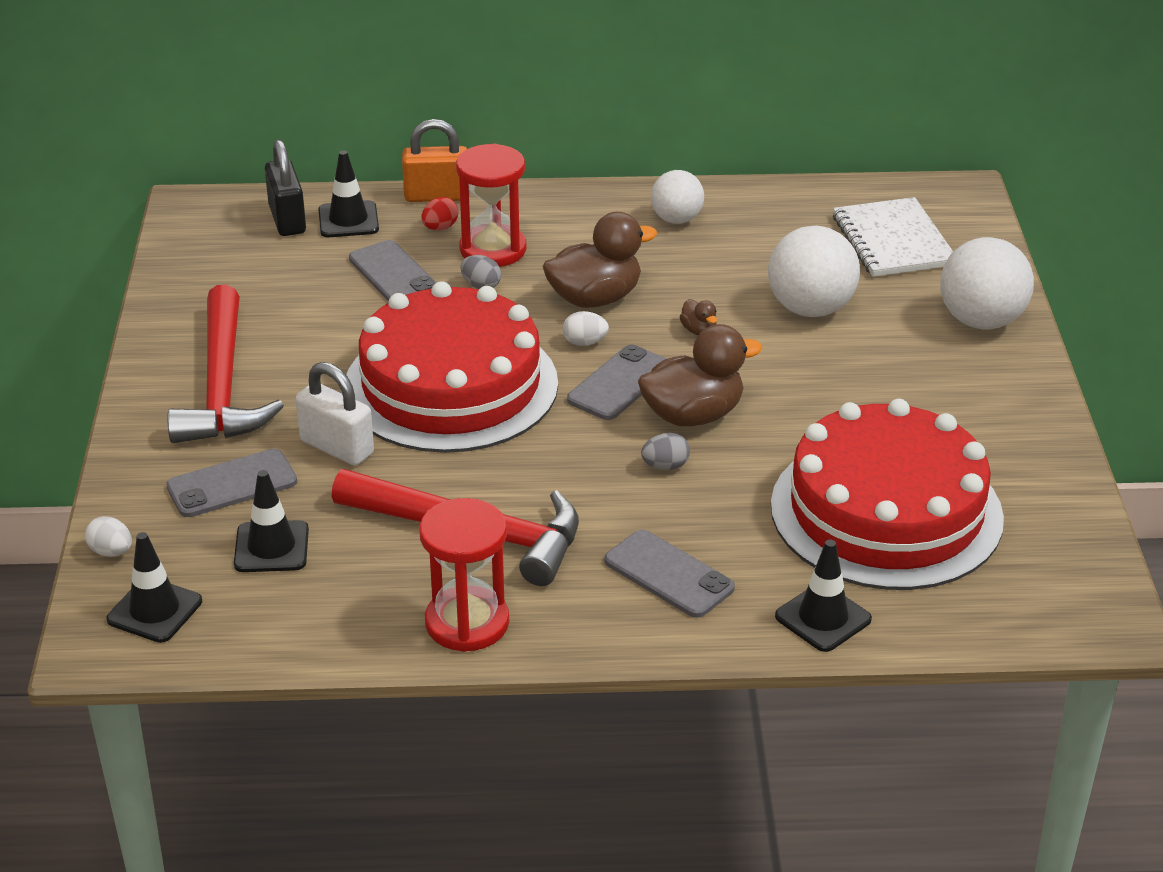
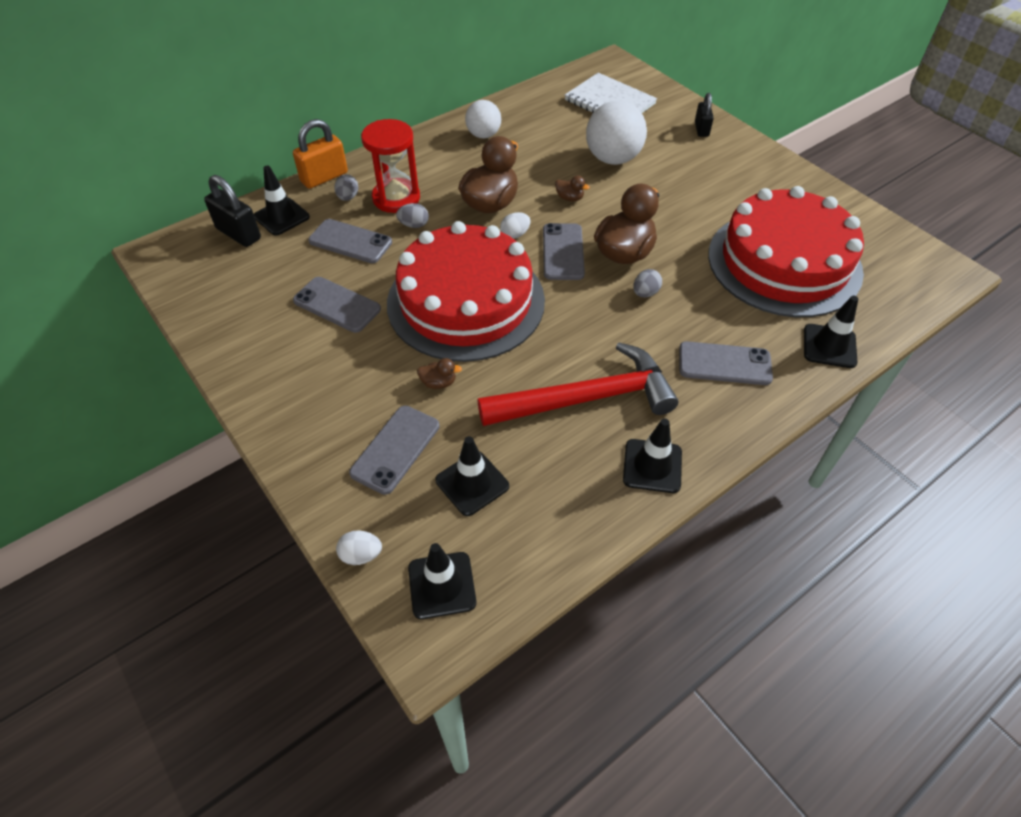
camera: 35 degrees left, 15 degrees up
(222, 386) = (313, 377): red hammer -> none
(314, 331) = (337, 305): none -> grey phone
(337, 447) = (439, 383): white padlock -> brown duck
(440, 228) = (348, 197): red egg -> grey egg
(467, 623) = (652, 466): red hourglass -> black traffic cone
(981, 321) = (701, 129): white ball -> black padlock

